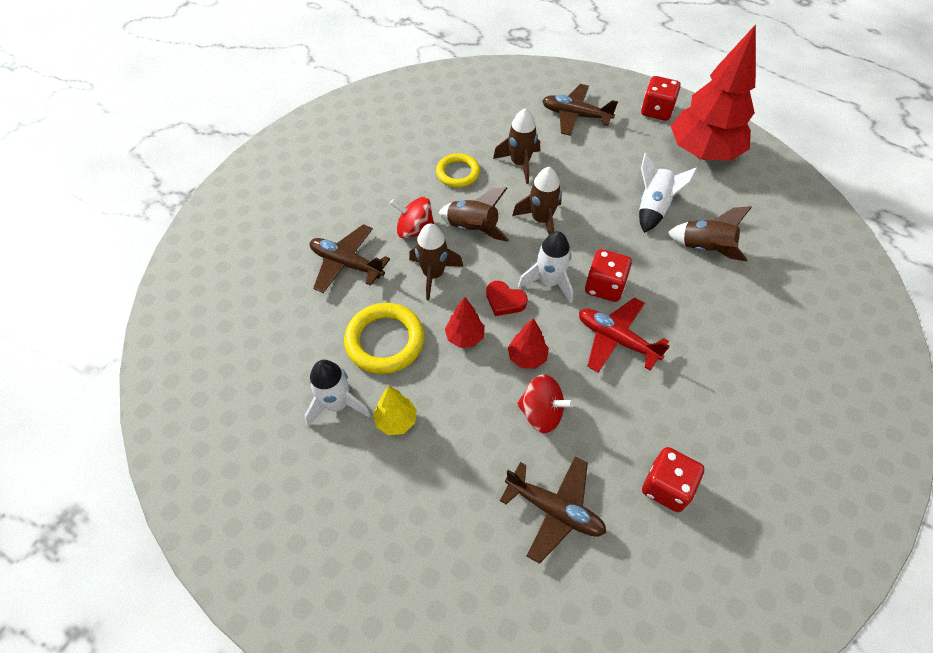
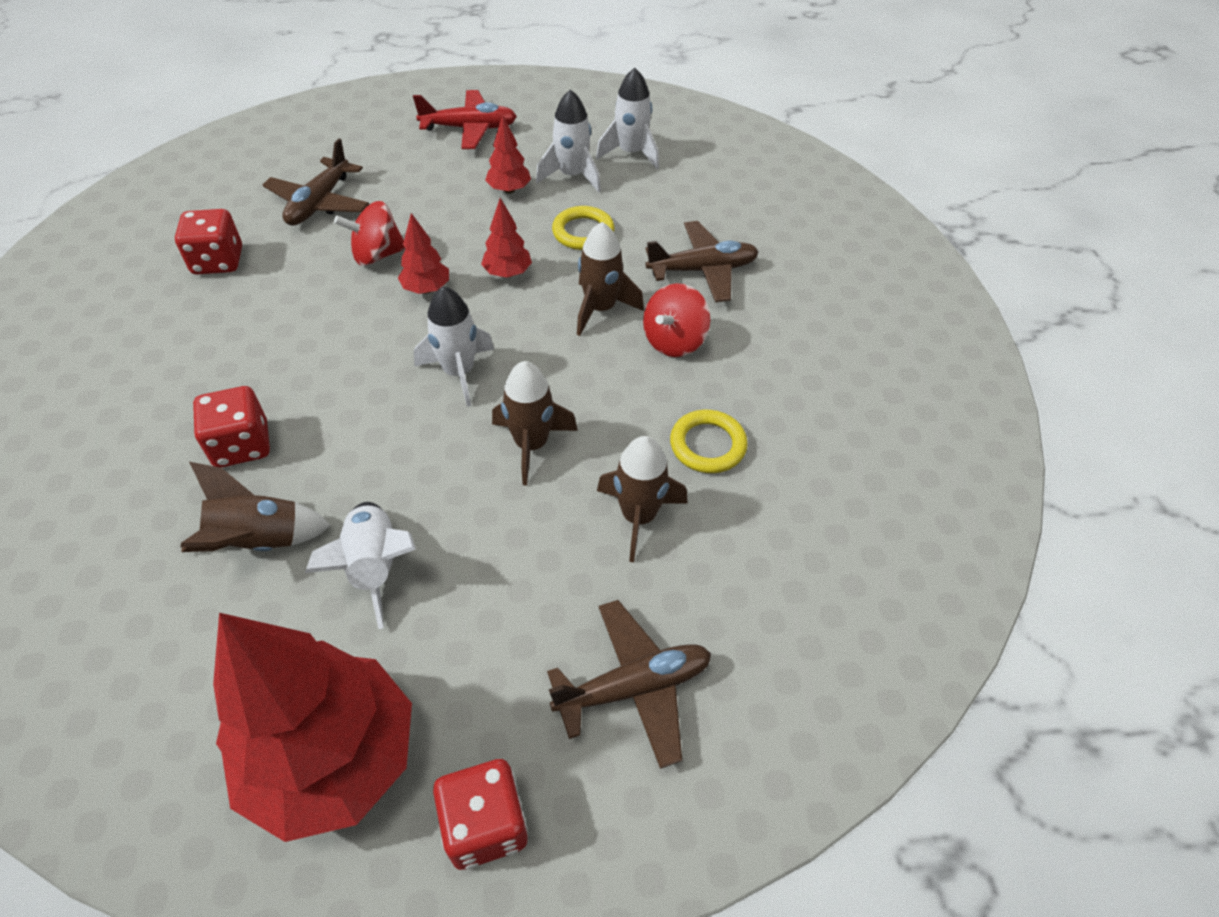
camera: 140 degrees right, 5 degrees down
(269, 400) = (631, 153): none -> white rocket
(385, 341) = (583, 232): yellow ring -> yellow ring, size x0.66
(396, 421) = (509, 190): yellow tree -> red tree
(415, 230) = (674, 341): red spinning top -> red spinning top turned 150 degrees clockwise
(473, 229) = (609, 382): brown rocket -> none
(504, 301) = (495, 326): red heart -> none
(554, 510) = (319, 203): brown plane -> brown plane turned 60 degrees counterclockwise
(604, 286) = (384, 405): red dice -> red dice (242, 445)
(616, 340) = (334, 354): red plane -> red plane (469, 129)

